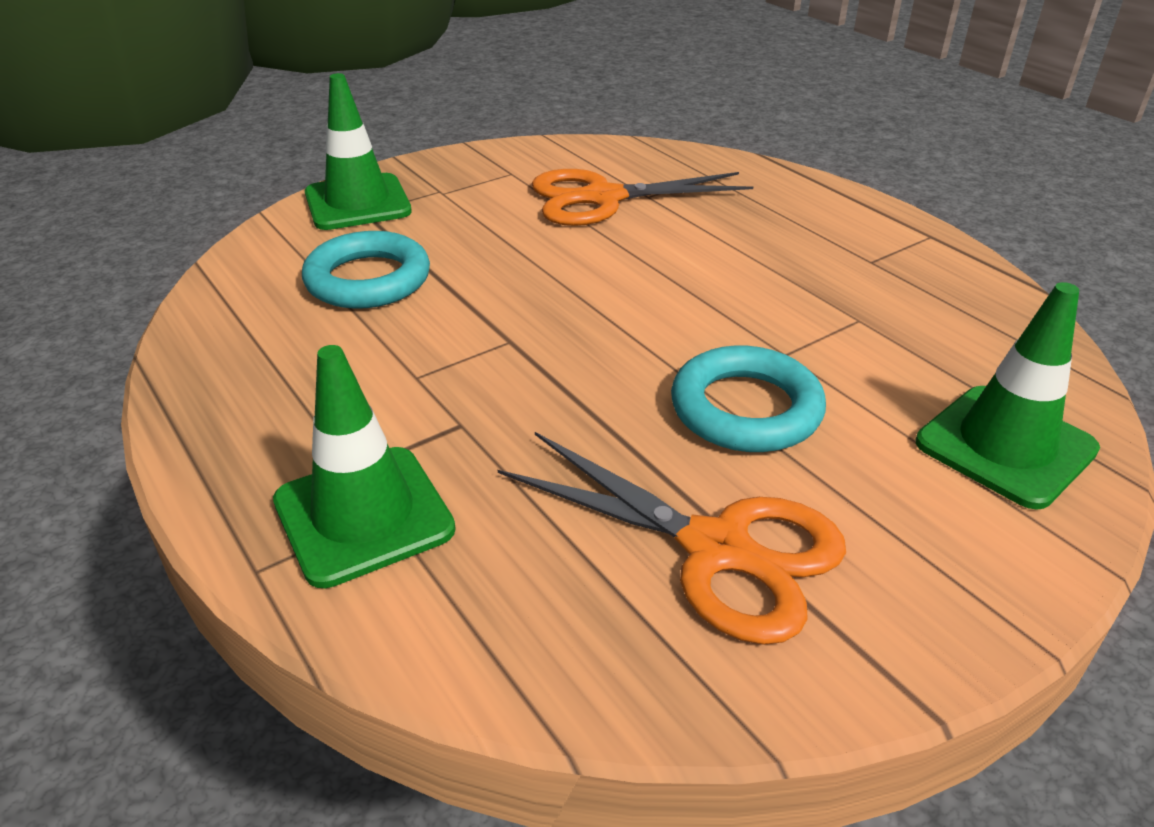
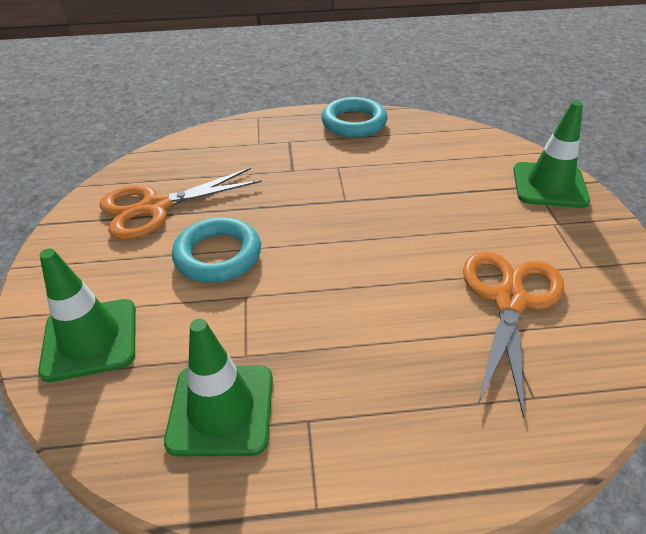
camera: 120 degrees right, 5 degrees up
(363, 515) = (261, 138): green traffic cone -> green traffic cone (221, 409)
(368, 279) = (441, 171): turquoise ring -> turquoise ring (354, 123)

